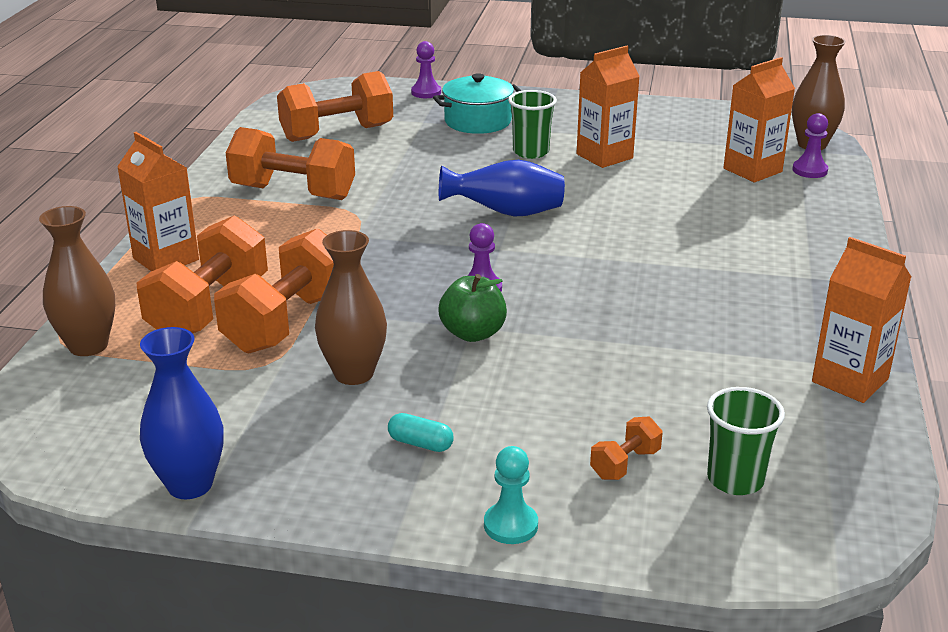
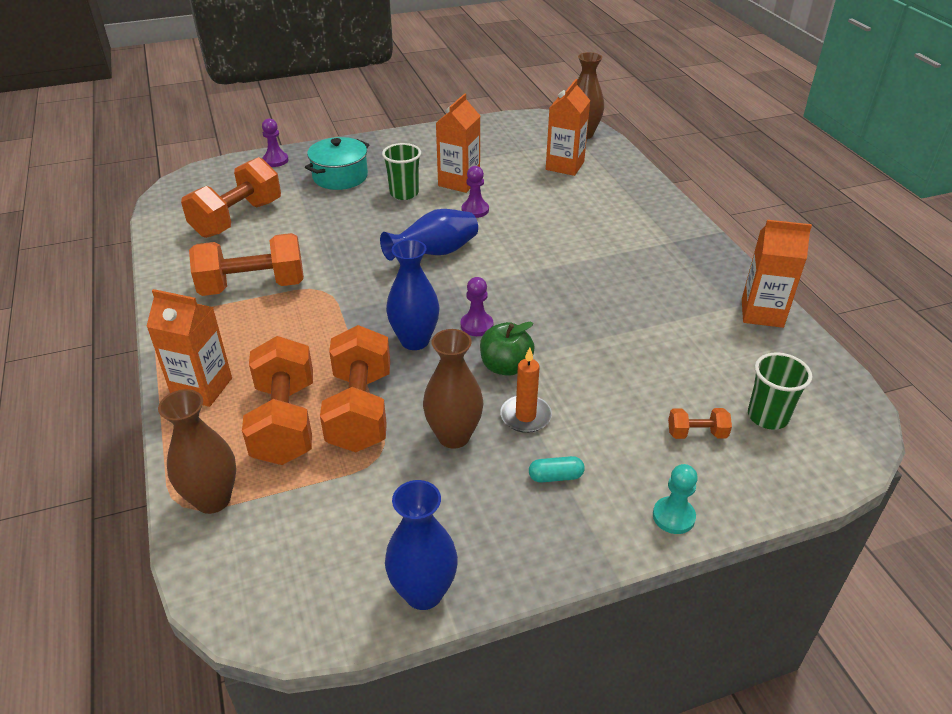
camera: 30 degrees left, 10 degrees up
(402, 282) = (415, 341): none -> blue vase
(446, 382) = (525, 416): none -> orange candle
(625, 464) = (696, 434): orange dumbbell -> orange dumbbell turned 75 degrees clockwise
(809, 170) = (599, 156): purple pawn -> purple pawn (475, 210)

